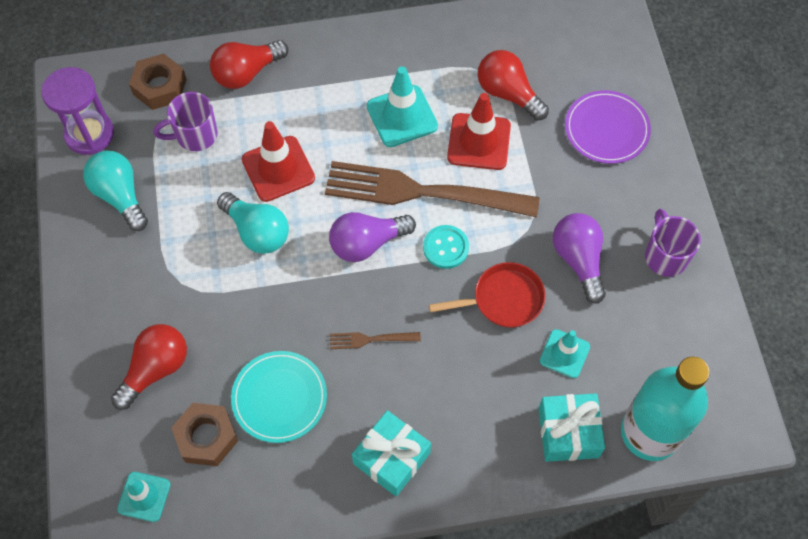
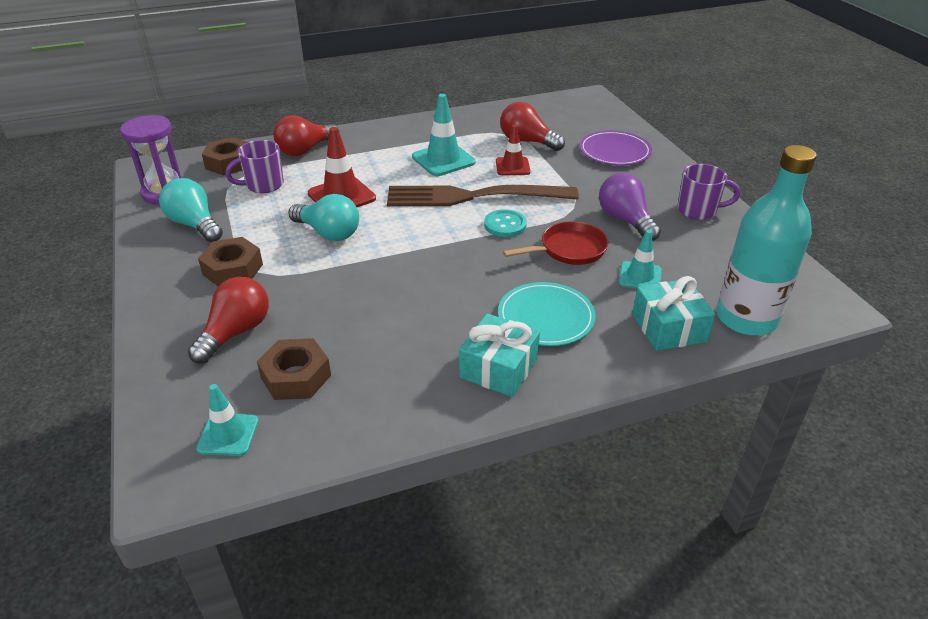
camera: 10 degrees left, 25 degrees down
(156, 276) = (233, 269): none -> brown nut
(279, 398) = (370, 338): turquoise plate -> turquoise plate (546, 317)
(367, 243) = (433, 229): purple light bulb -> none
(370, 339) = (452, 287): brown fork -> none
(479, 142) = (512, 166): red traffic cone -> red traffic cone, size x0.64
(665, 256) = (698, 210): purple mug -> purple mug turned 120 degrees clockwise

